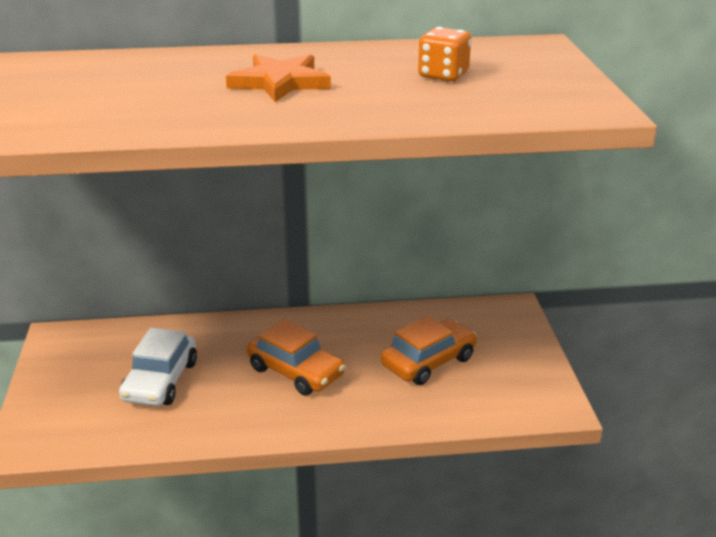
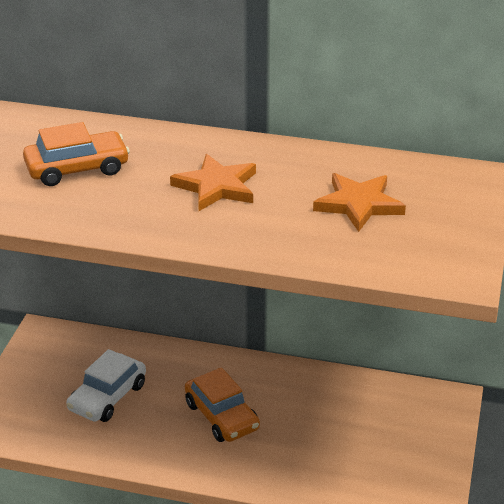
camera: 20 degrees right, 5 degrees up
(428, 361) = (342, 435): orange car -> orange car (77, 169)
(443, 75) = (359, 204): orange dice -> orange star

